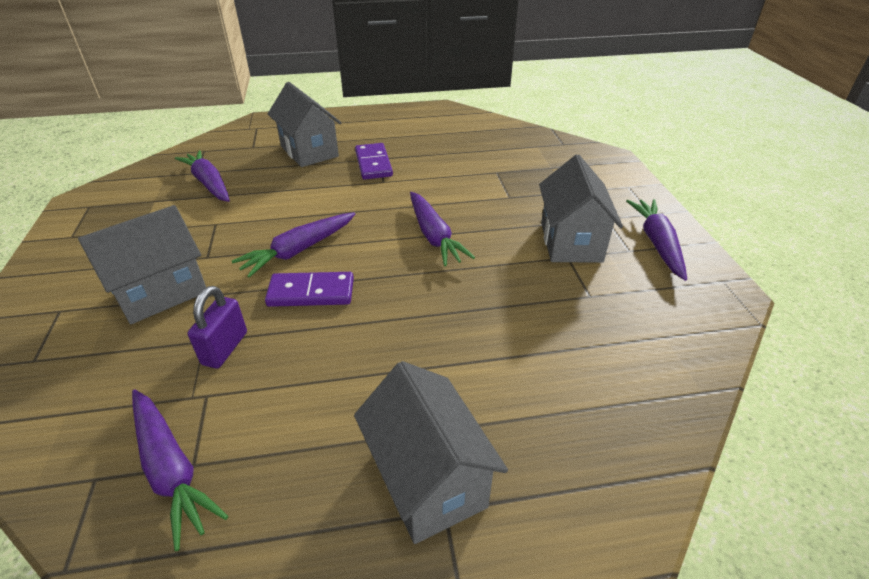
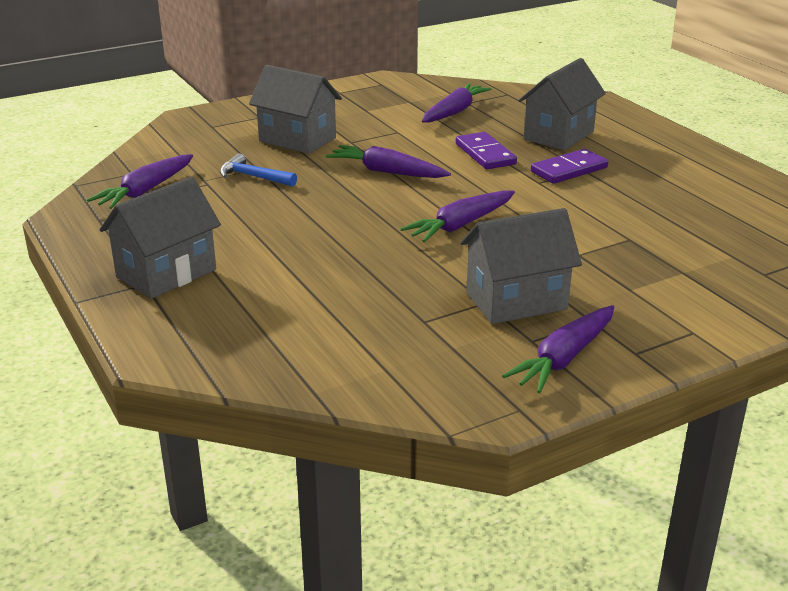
camera: 70 degrees right, 10 degrees down
(225, 348) = (253, 177): purple padlock -> blue hammer
(311, 292) = (335, 190): purple domino -> purple domino (485, 154)
(657, 243) = (564, 358): purple carrot -> purple carrot turned 150 degrees clockwise

